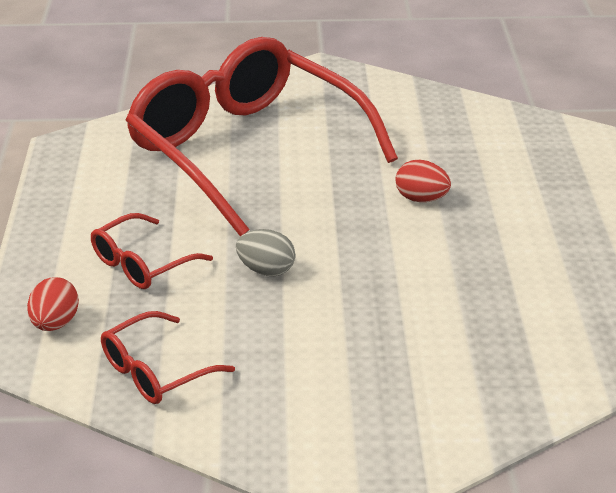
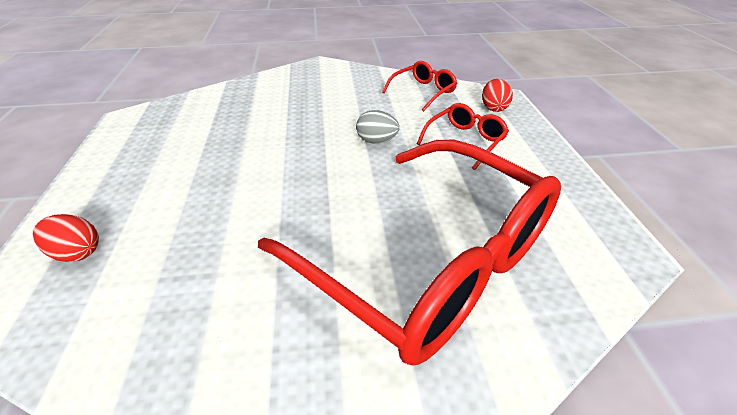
camera: 175 degrees right, 5 degrees up
(421, 199) = (247, 206): red egg -> red egg (77, 252)

